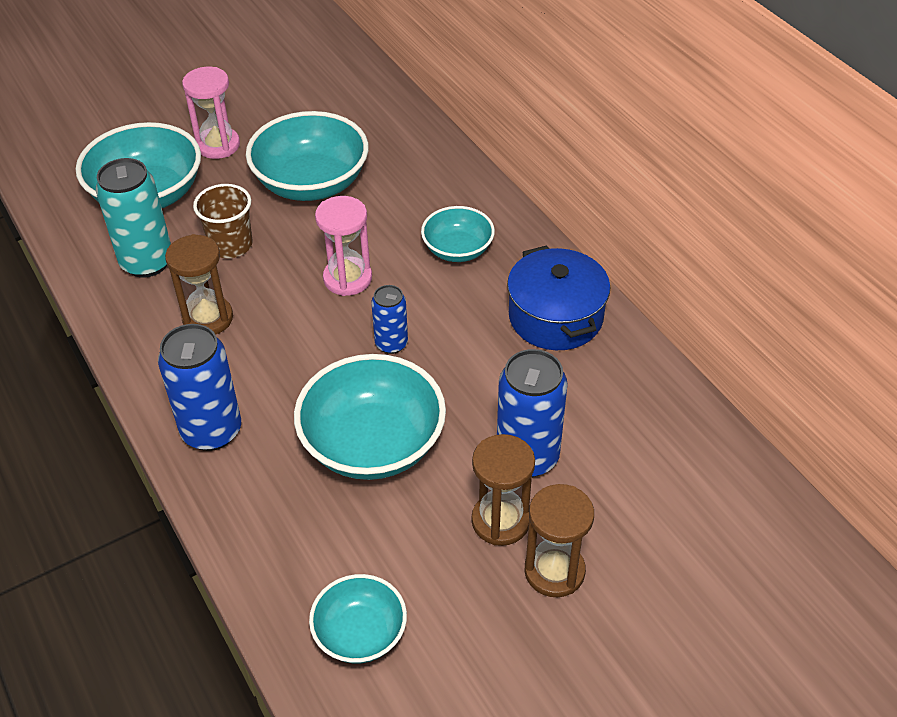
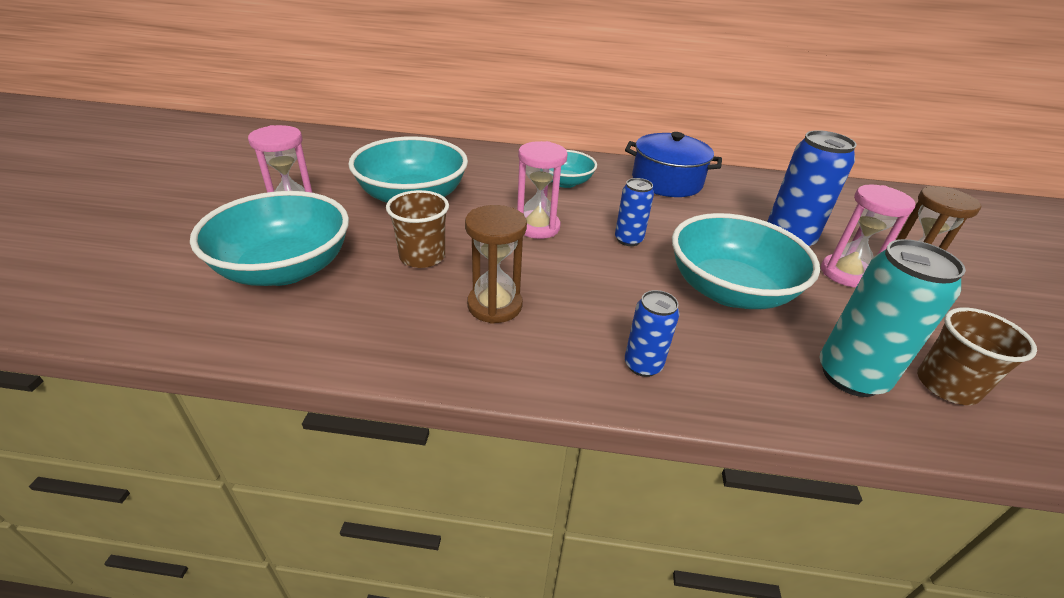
camera: 55 degrees left, 10 degrees down
(147, 262) = (371, 307): turquoise can -> turquoise can (851, 376)
(211, 431) = (643, 365): blue can -> blue can, size x0.57
(360, 633) = (946, 385): turquoise bowl -> brown cup
(500, 521) = (845, 273): brown hourglass -> pink hourglass

